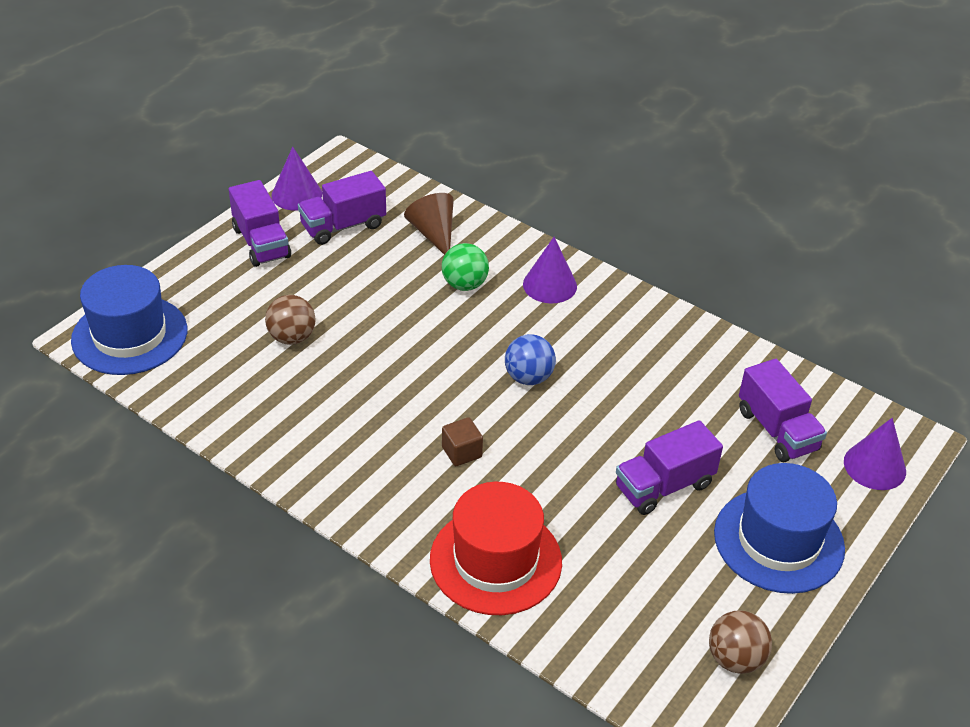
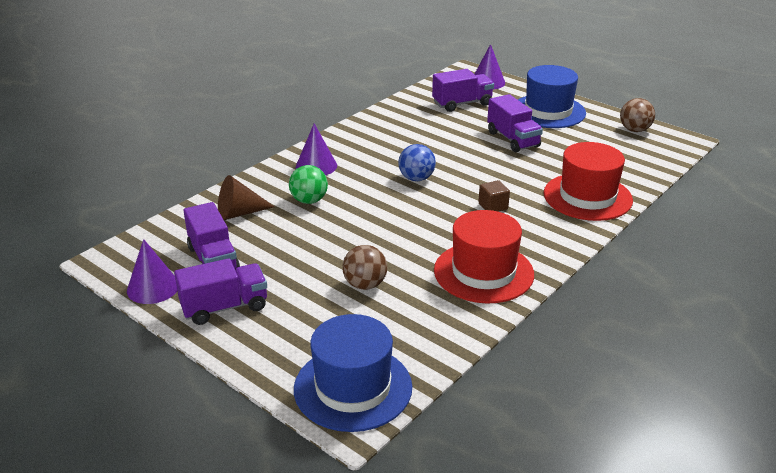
camera: 85 degrees left, 10 degrees down
(310, 436) = (483, 272): none -> red hat

